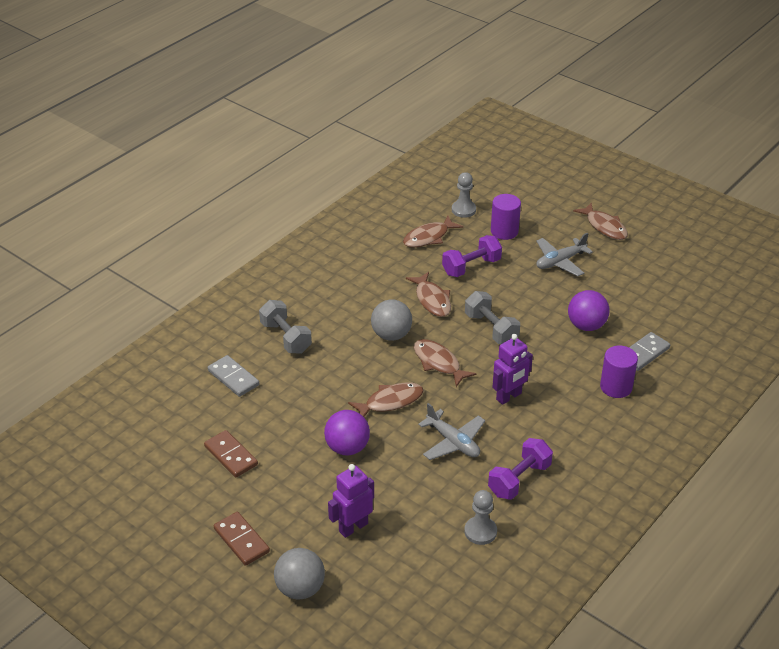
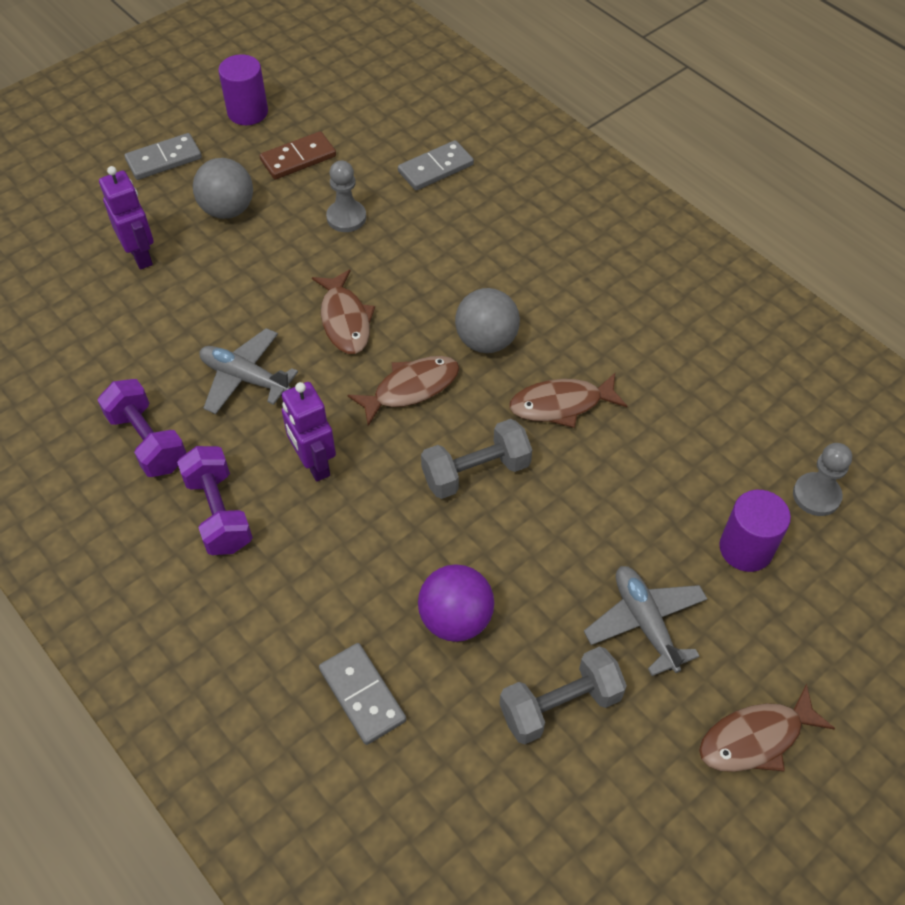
camera: 100 degrees right, 15 degrees up
(241, 540) = (164, 159): brown domino -> grey domino
(286, 337) = (504, 224): grey dumbbell -> grey dumbbell (560, 705)
(300, 588) = (74, 201): grey ball -> grey ball (228, 210)
(347, 448) = (273, 265): purple ball -> none
(428, 237) = (732, 427): brown fish -> none
(453, 442) = (245, 378): grey plane -> grey plane turned 60 degrees clockwise
(471, 267) = (643, 475): purple dumbbell -> purple dumbbell (219, 513)
(480, 531) = (78, 379): grey pawn -> grey pawn (346, 217)
(616, 387) = (292, 623): purple cylinder -> purple cylinder (247, 112)

